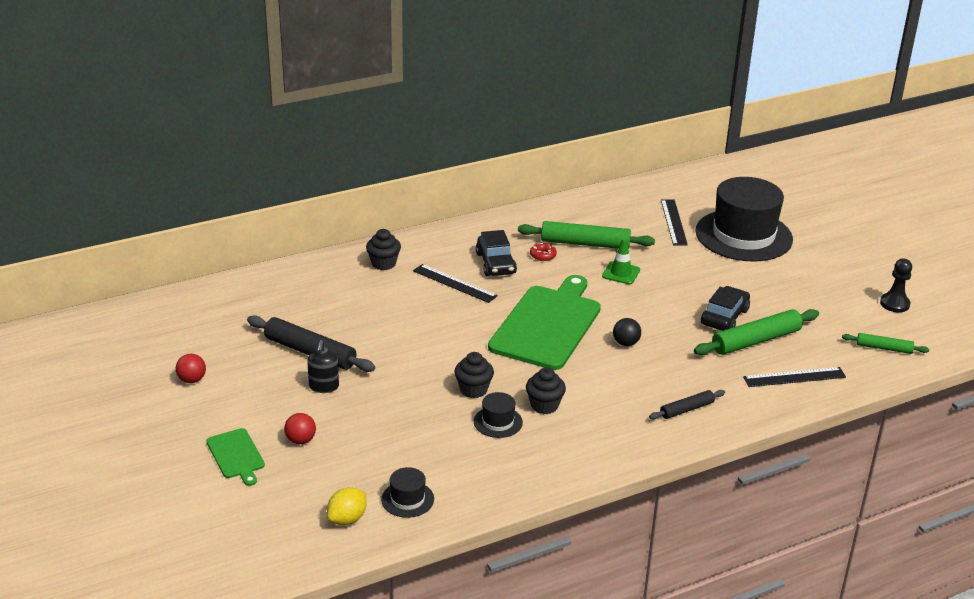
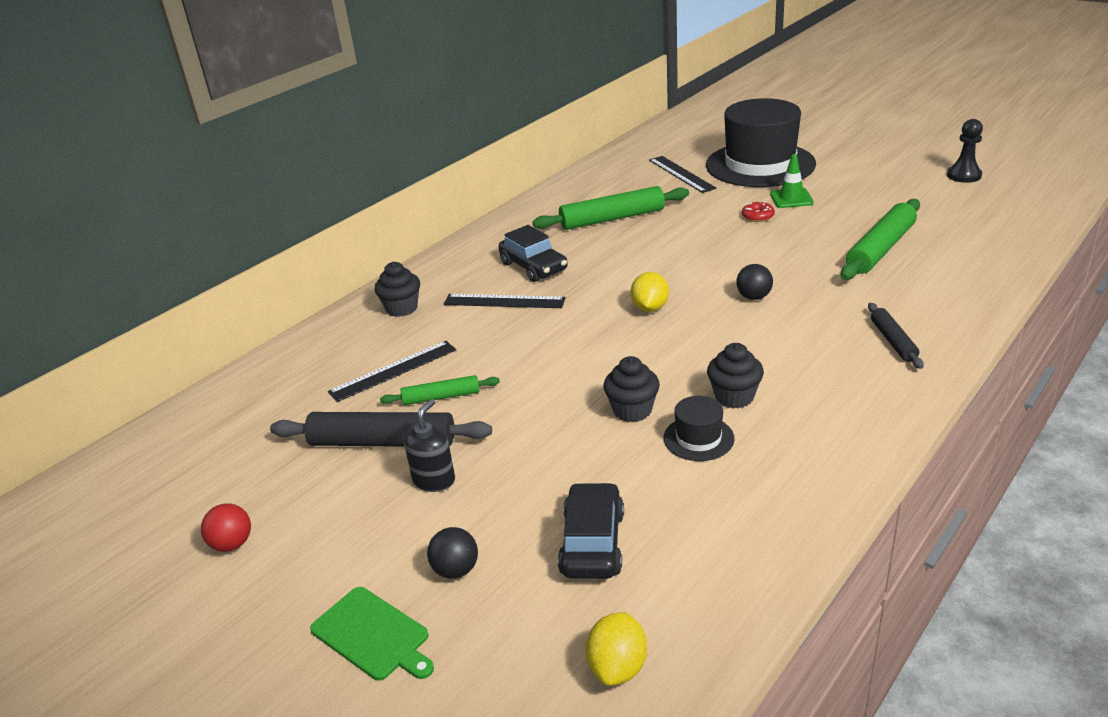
camera: 20 degrees left, 0 degrees up
(300, 440) = (456, 570): red ball -> black ball
(324, 387) = (434, 480): black soap dispenser -> black soap dispenser turned 135 degrees counterclockwise
(407, 499) = (677, 595): black hat -> none
(543, 255) = (578, 243): red donut -> red donut (758, 216)
(547, 325) = (650, 308): green cutting board -> yellow lemon
(621, 273) = (677, 233): green traffic cone -> green traffic cone (791, 198)
(686, 409) = (893, 341): black rolling pin -> black rolling pin turned 45 degrees counterclockwise
(724, 317) = (824, 238): black car -> black car (592, 543)
(794, 377) = (959, 269): black ruler -> black ruler (393, 370)
(884, 348) = (1005, 214): green rolling pin -> green rolling pin (441, 397)

